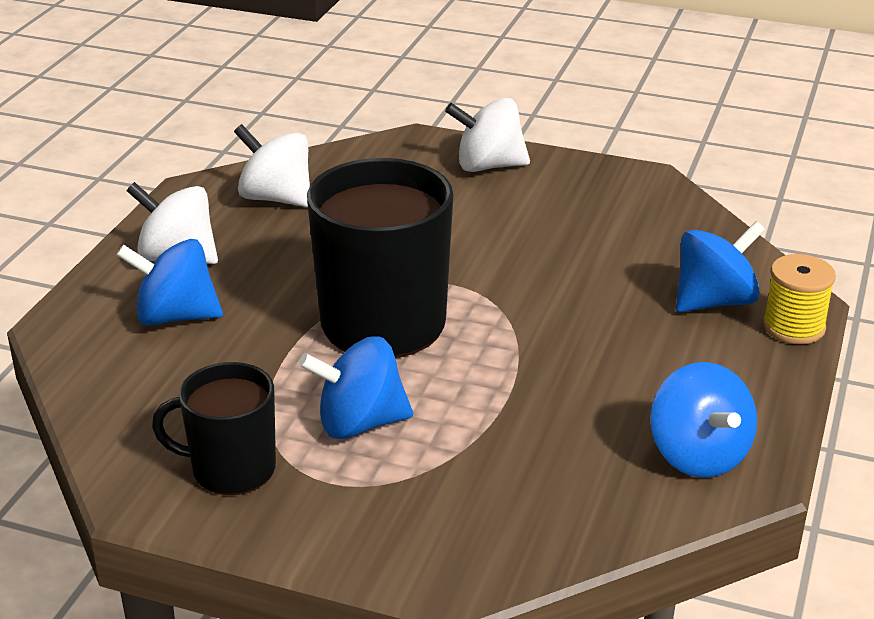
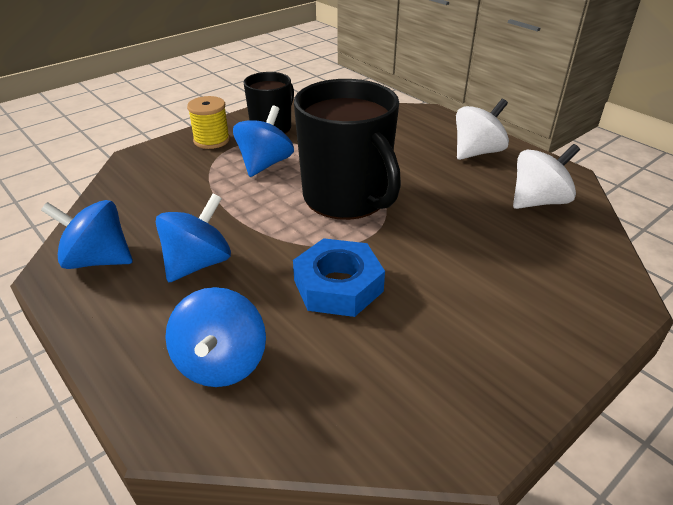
camera: 120 degrees right, 5 degrees up
(175, 316) = (411, 139): blue spinning top -> blue spinning top (198, 263)
(488, 166) = (550, 327): white spinning top -> none
(551, 276) = (338, 285): none -> blue nut
(793, 327) = (139, 394): yellow spool -> yellow spool (211, 140)

